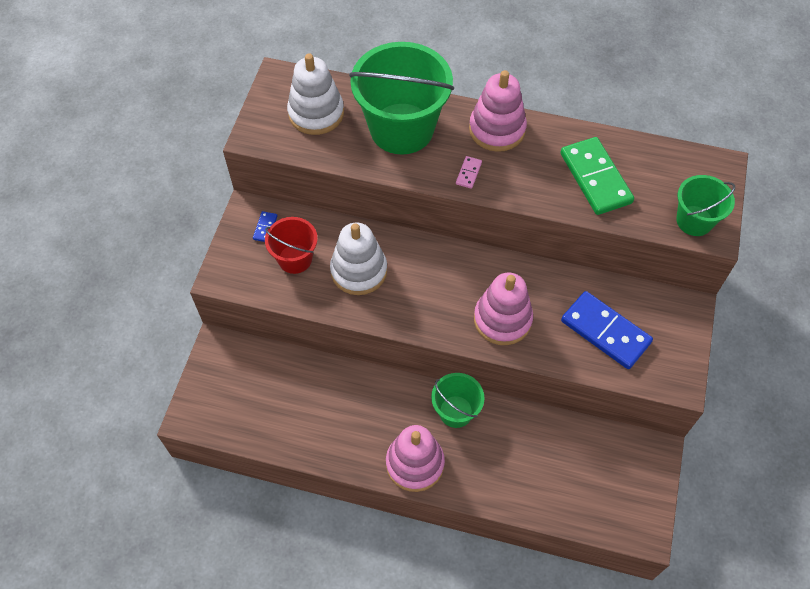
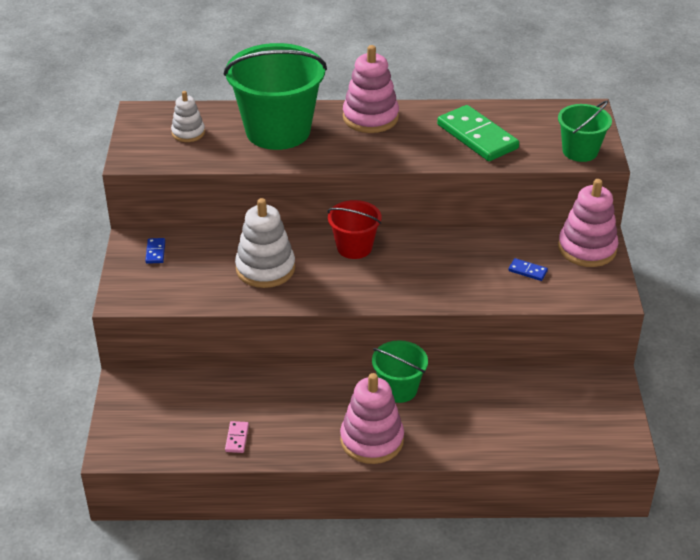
camera: 15 degrees left, 20 degrees down
(295, 259) = (195, 271): red bucket -> red bucket (354, 247)
(316, 113) = (188, 133): white stacking toy -> white stacking toy, size x0.59
(468, 173) = (355, 152): pink domino -> pink domino (237, 438)
(502, 319) = (424, 280): pink stacking toy -> pink stacking toy (587, 248)
(605, 331) = (527, 271): blue domino -> blue domino, size x0.42

